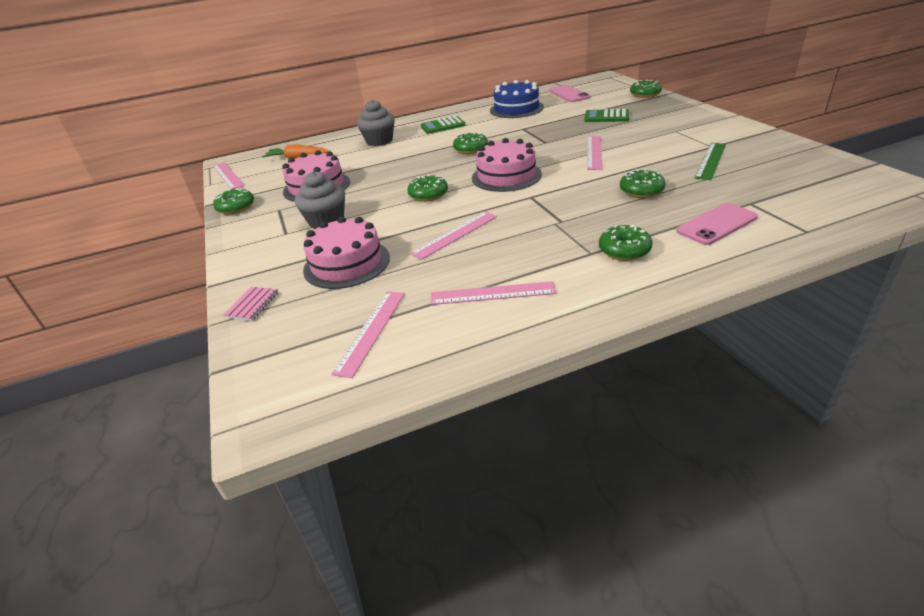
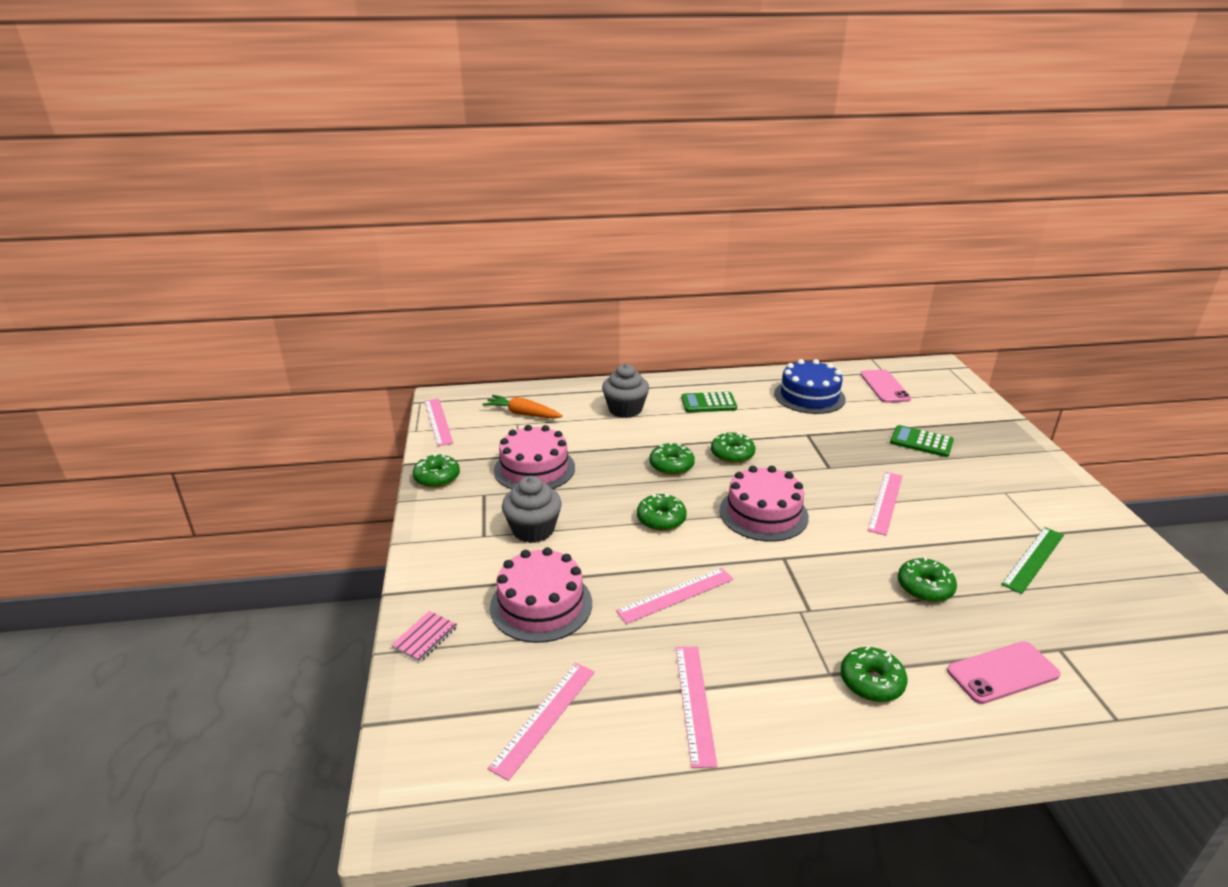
camera: 10 degrees right, 5 degrees down
(492, 293) = (694, 703): pink ruler -> pink ruler turned 75 degrees clockwise
(645, 94) = (986, 413): green donut -> green donut (671, 466)

